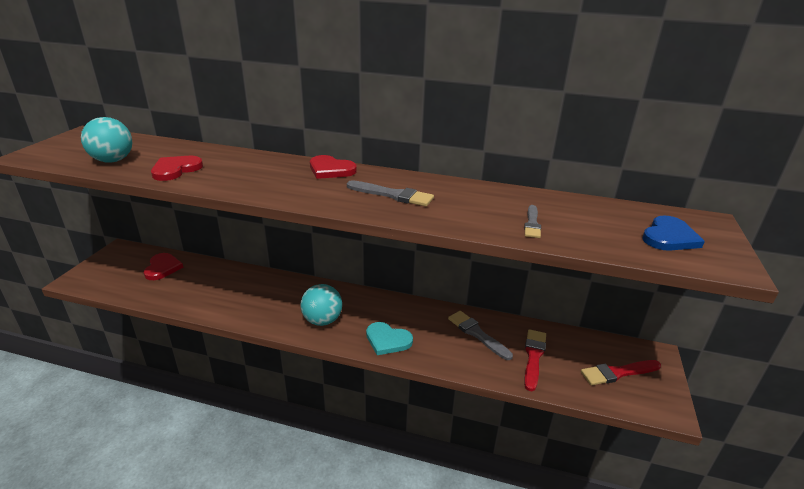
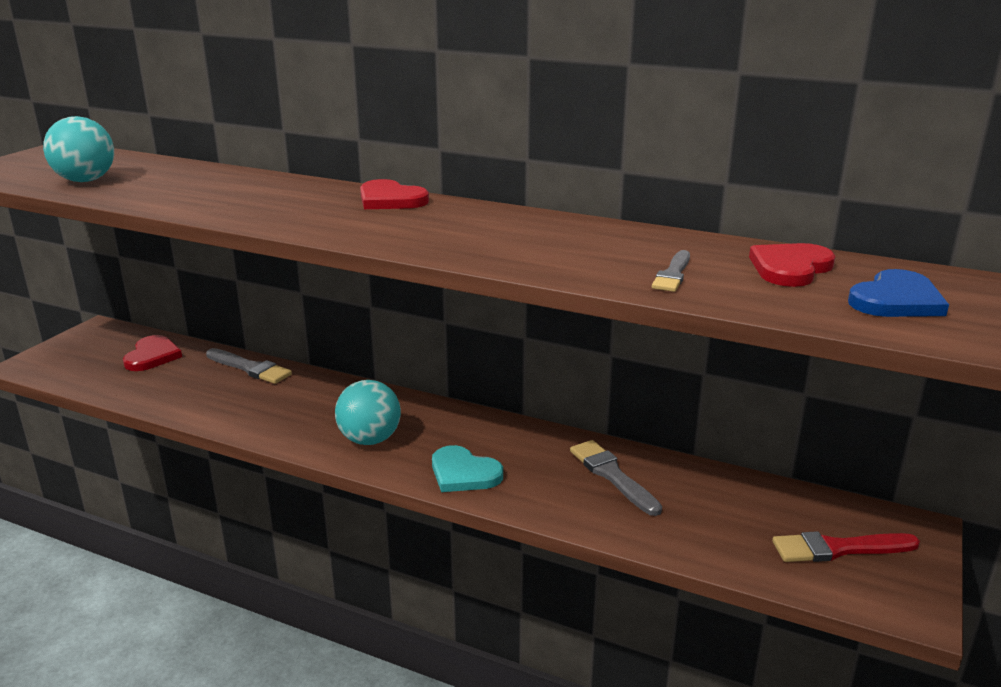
camera: 10 degrees right, 5 degrees down
(175, 170) = (167, 193): red heart -> red heart (790, 268)
(393, 195) = (470, 232): grey brush -> grey brush (250, 368)
(533, 357) = (698, 514): red brush -> none

